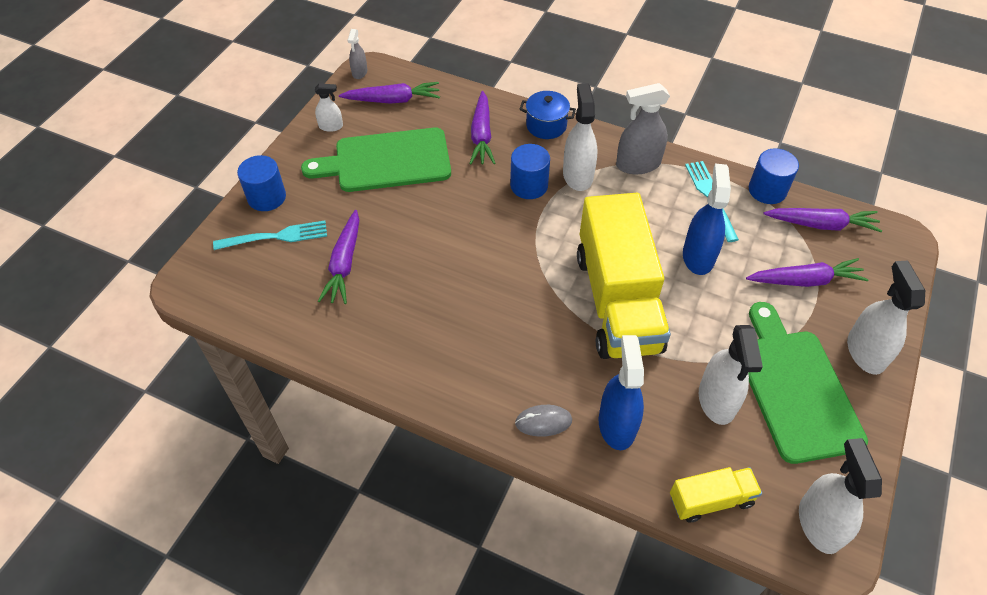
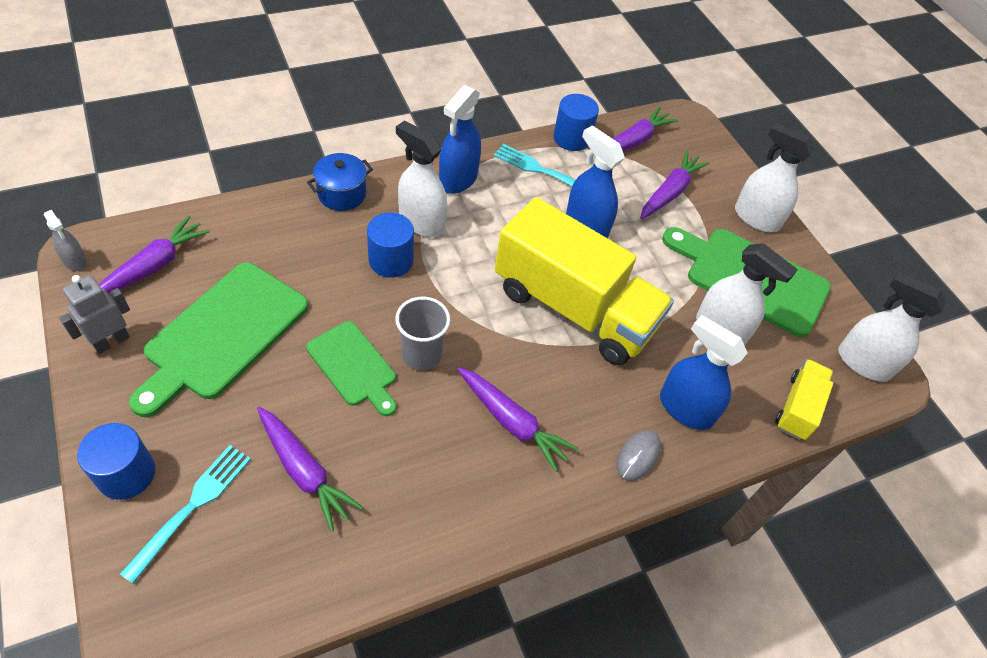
camera: 55 degrees left, 0 degrees up
(331, 126) = (111, 341): white spray bottle -> grey robot
(434, 229) = (353, 366): none -> green cutting board
(480, 253) = (421, 355): none -> grey cup
(481, 135) = (291, 242): purple carrot -> purple carrot (512, 422)
(638, 164) = (458, 179): grey spray bottle -> blue spray bottle

